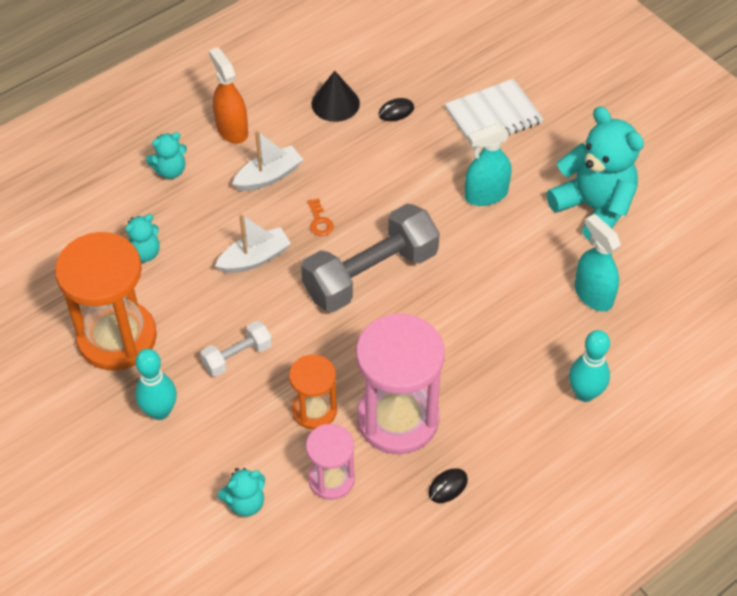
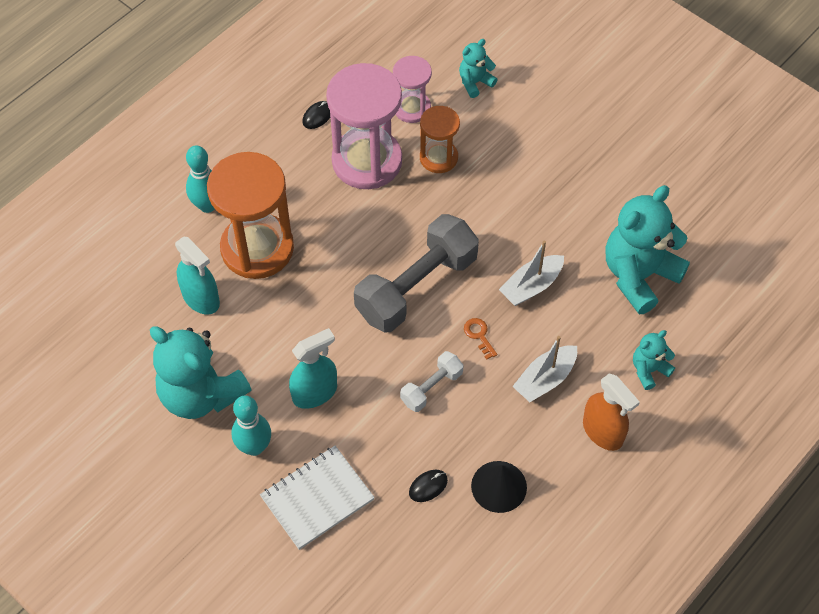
camera: 170 degrees right, 5 degrees up
(117, 338) = (629, 193): orange hourglass -> orange hourglass (257, 248)
(144, 253) = (639, 275): turquoise teddy bear -> turquoise teddy bear, size x2.06
(160, 411) = (567, 138): turquoise bowling pin -> turquoise bowling pin (254, 447)
(237, 356) = (518, 192): white dumbbell -> white dumbbell (431, 388)

